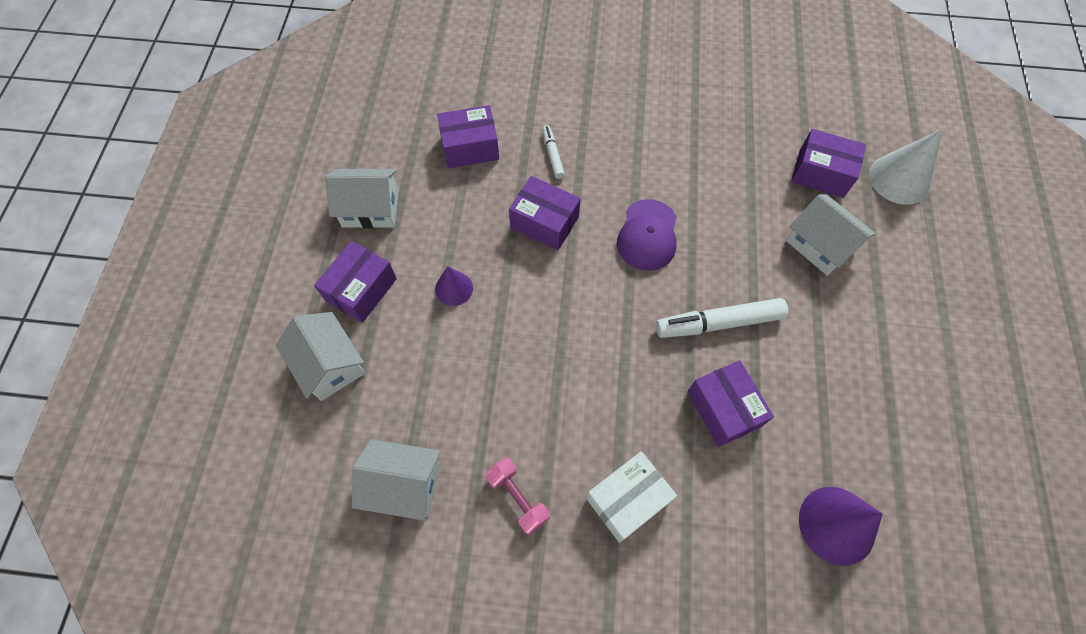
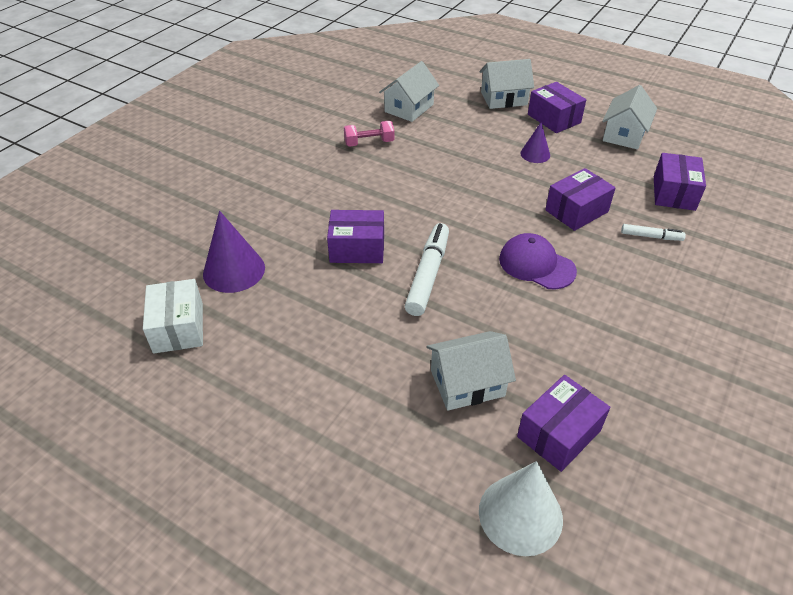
camera: 115 degrees right, 20 degrees down
(627, 500) = (333, 183): white box -> white box (178, 327)

